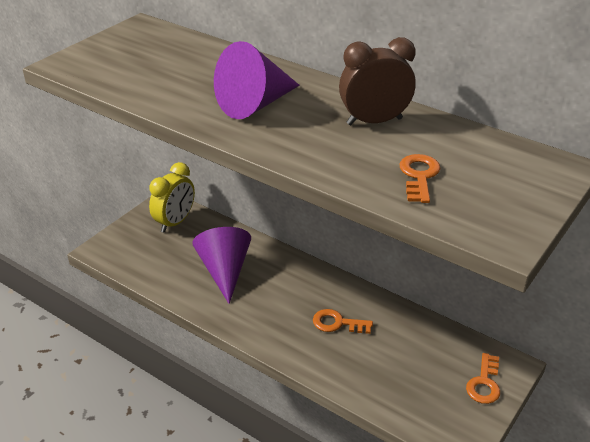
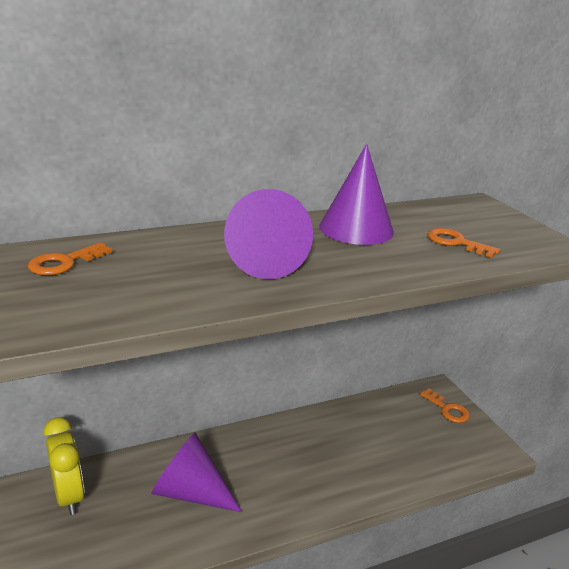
camera: 60 degrees left, 10 degrees down
(337, 323) = (329, 451): orange key -> orange key (64, 263)
(374, 121) = (356, 229): brown clock -> purple cone

